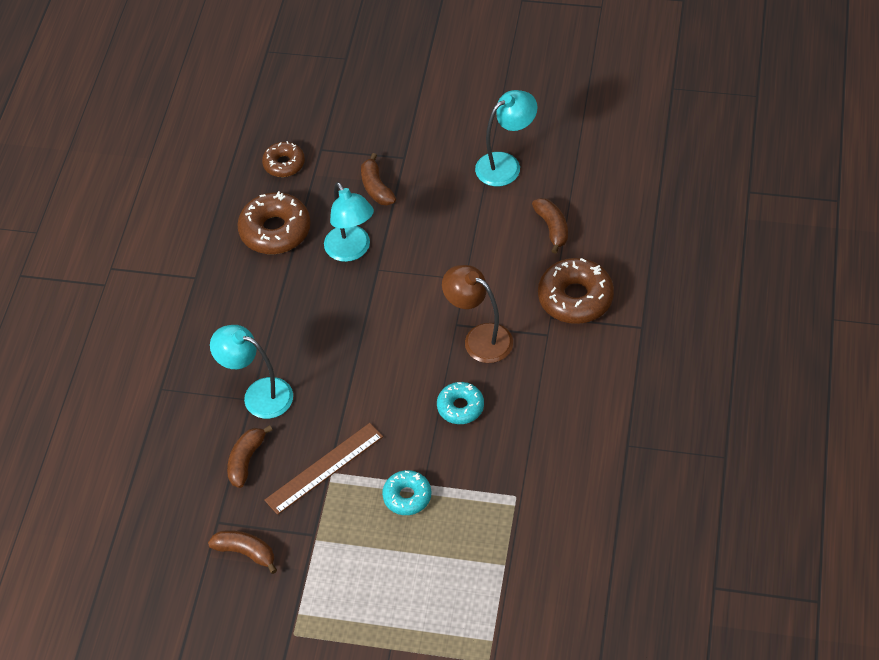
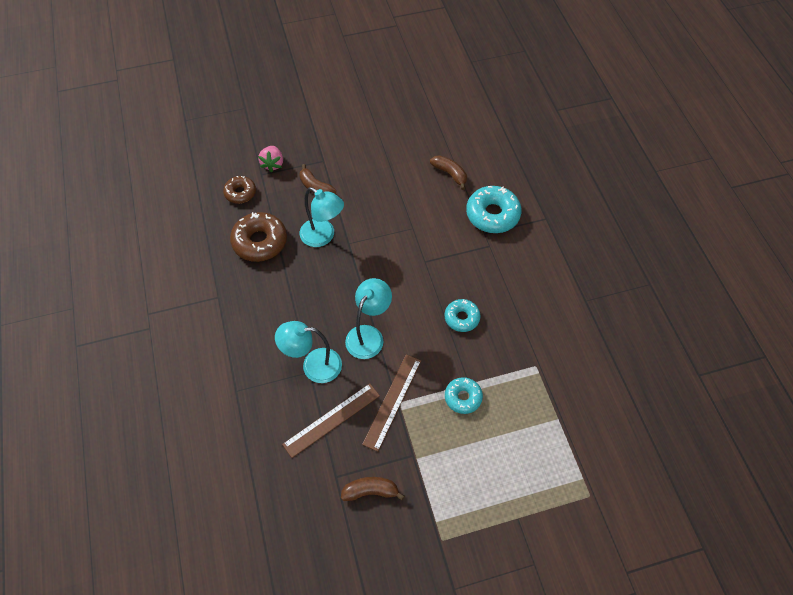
camera: 30 degrees left, 5 degrees up
(246, 460) = (331, 419): brown banana -> brown ruler
(341, 141) = (273, 164): none -> pink strawberry
(479, 338) = (446, 265): brown lamp -> none
(506, 164) = (395, 143): turquoise lamp -> turquoise lamp (369, 335)
(575, 298) = (492, 214): brown donut -> turquoise donut

